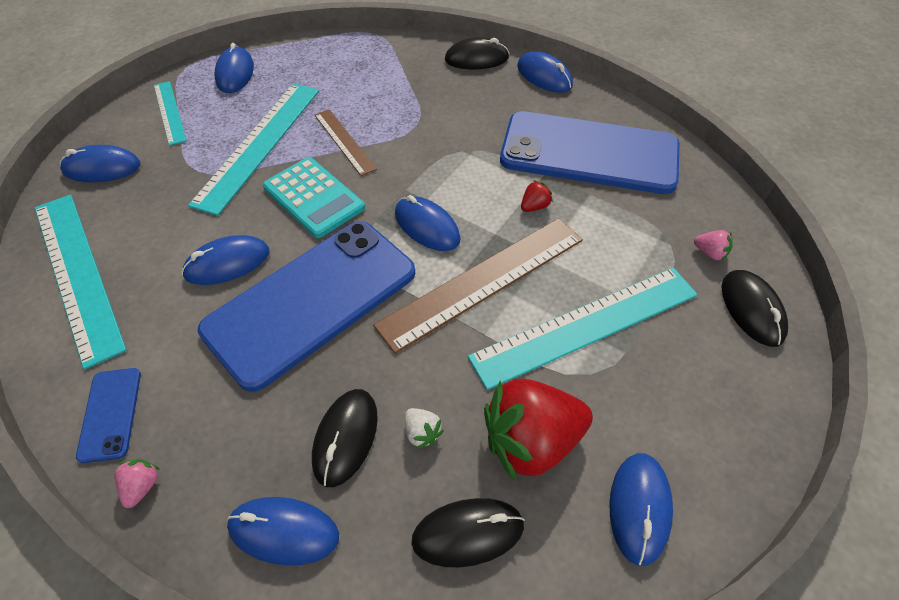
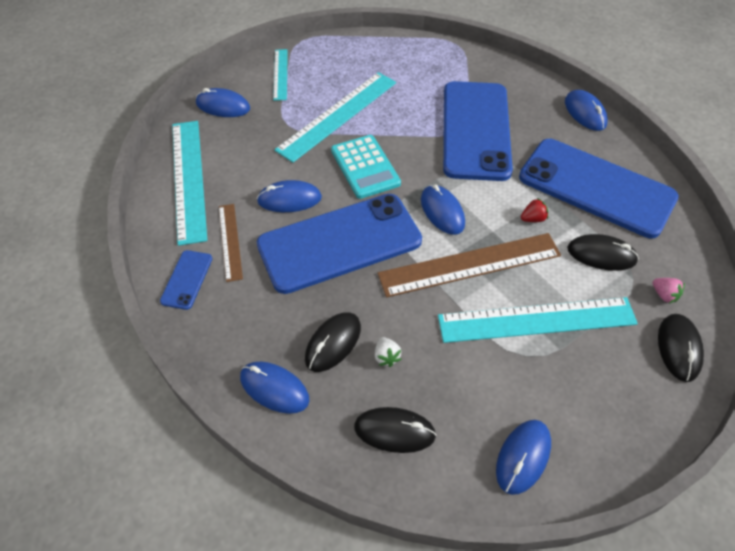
camera: 20 degrees right, 0 degrees up
(142, 486) = (195, 331): pink strawberry -> none
(235, 73) = (337, 54): blue mouse -> none
(344, 141) = (402, 129): brown ruler -> brown ruler (230, 241)
(432, 123) = (476, 130): none -> blue phone
(476, 59) = (532, 84): black mouse -> black mouse (601, 255)
(531, 441) = (462, 387): red strawberry -> none

